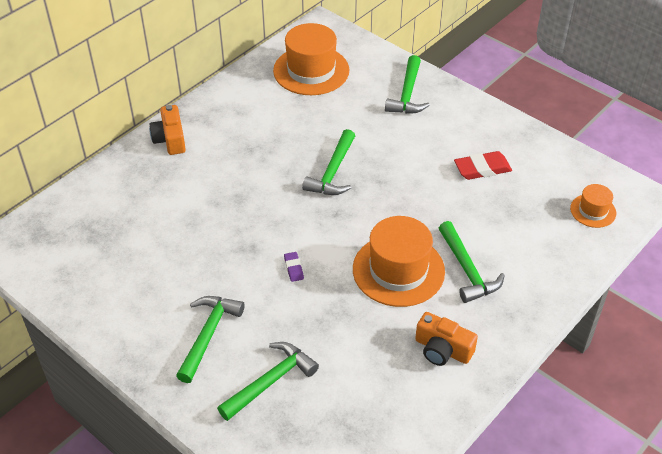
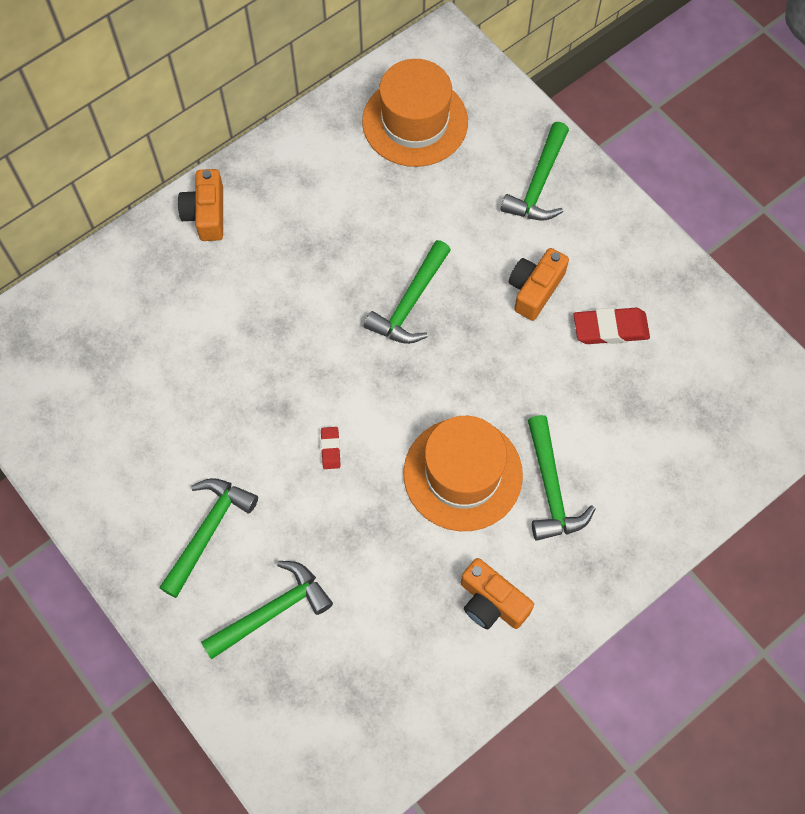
camera: 10 degrees right, 20 degrees up
(293, 268) = (330, 449): purple eraser -> red eraser
(421, 153) = (535, 289): none -> orange camera
(593, 211) = (741, 422): orange hat -> none

